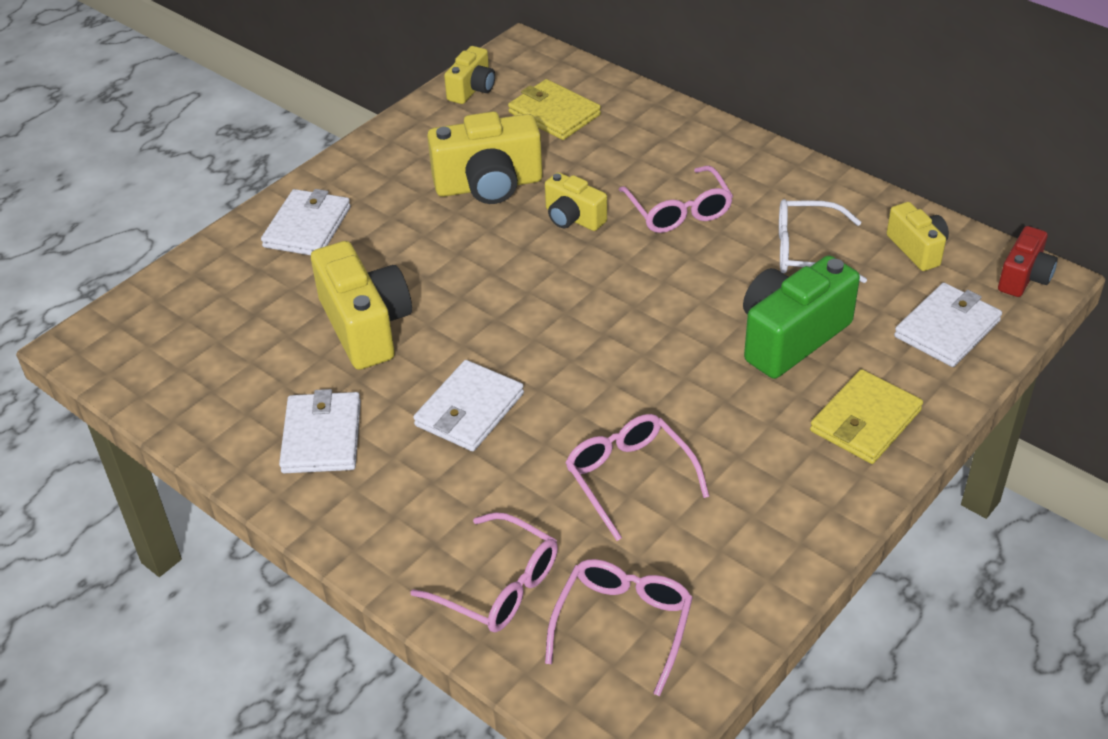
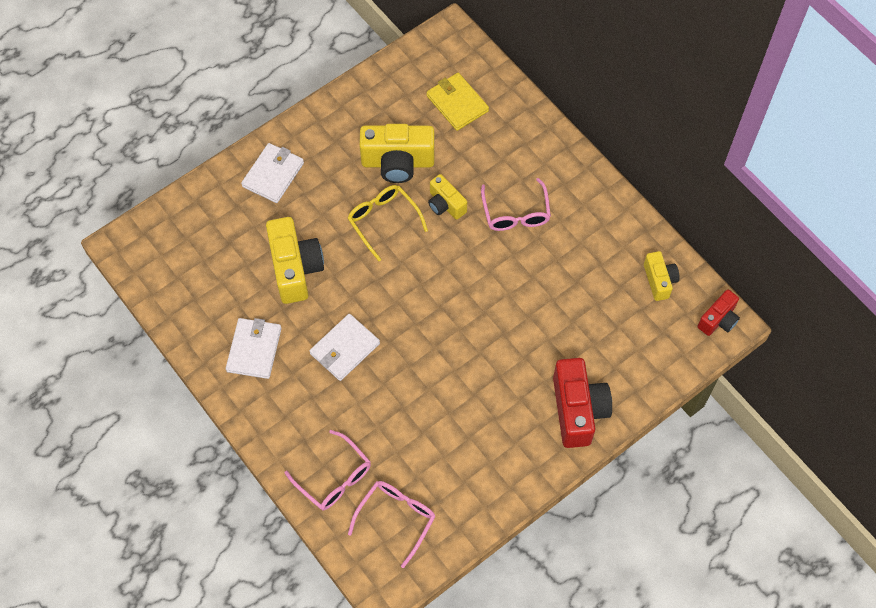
camera: 10 degrees right, 20 degrees up
(472, 89) = (407, 67): yellow camera -> none
(486, 250) = (383, 221): none -> yellow glasses
(629, 477) = (426, 420): pink glasses -> none
(791, 337) = (554, 335): green camera -> none
(807, 251) = (588, 267): white glasses -> none
(865, 421) = (578, 410): yellow wallet -> red camera
(947, 328) = (653, 350): white wallet -> none

